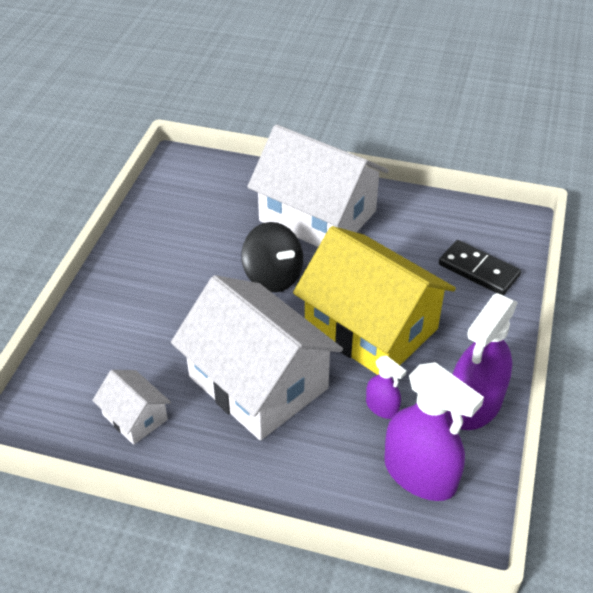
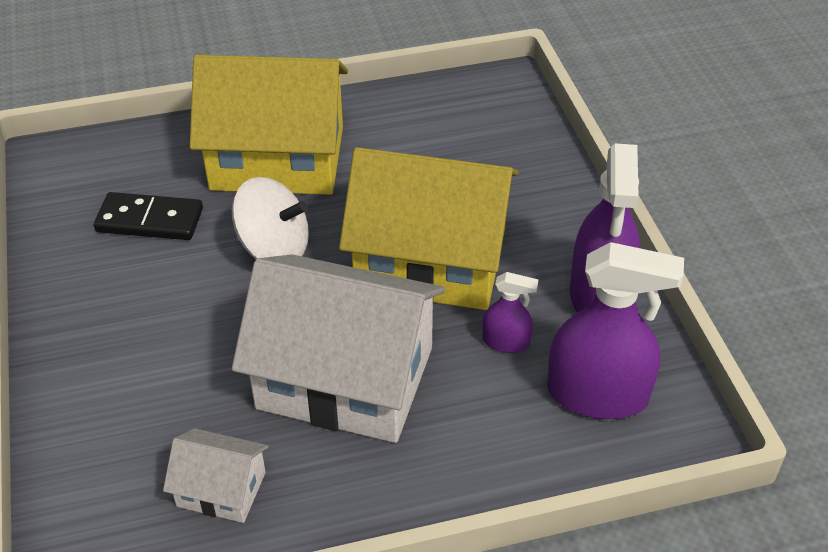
camera: 30 degrees left, 0 degrees up
(273, 276) = (274, 248): black spinning top -> white spinning top
(317, 216) = (277, 158): white house -> yellow house
(478, 270) = (502, 150): black domino -> black domino (150, 220)

